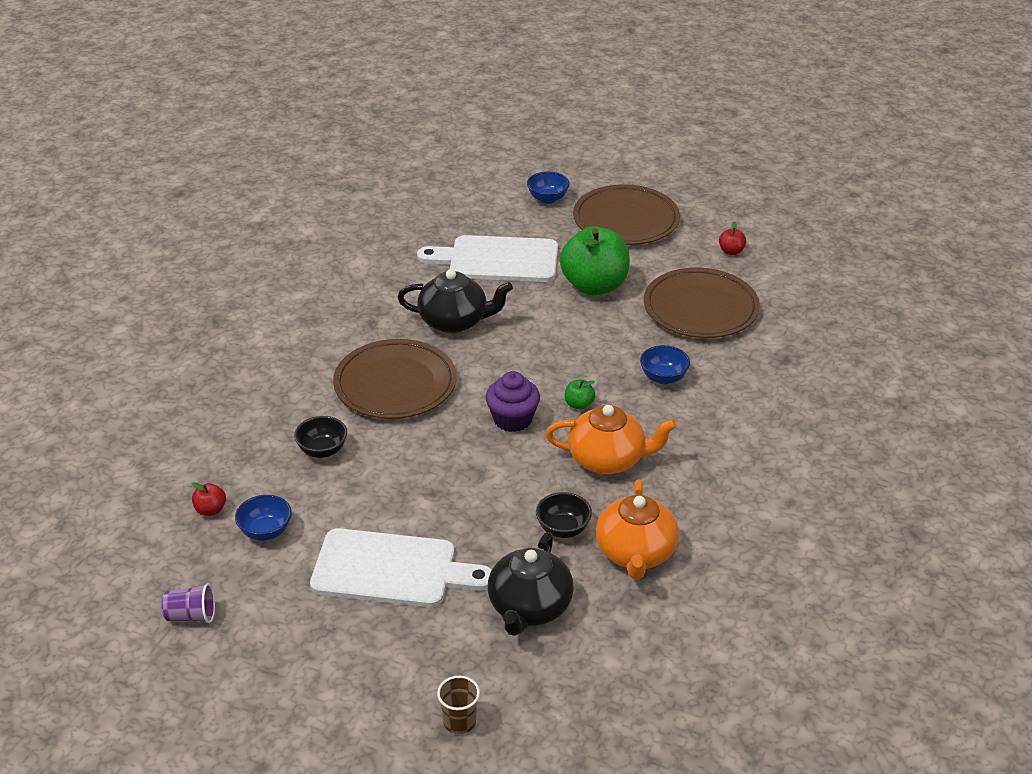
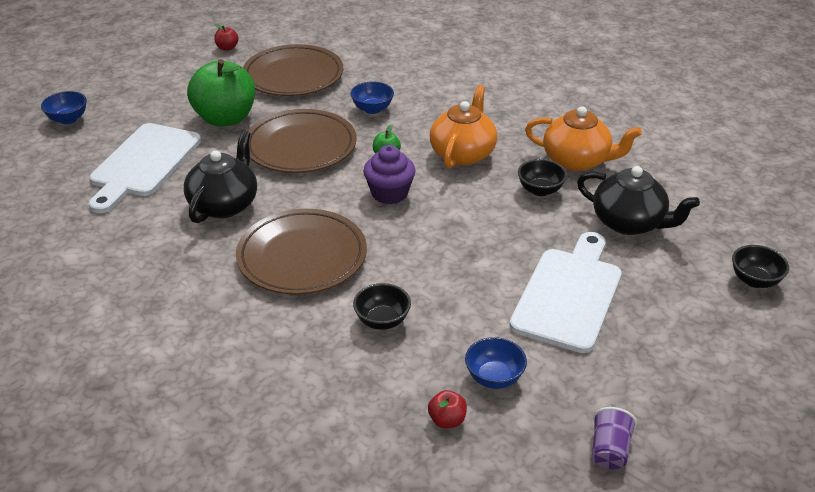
camera: 75 degrees left, 0 degrees up
(459, 722) = (754, 280): brown cup -> black bowl
(626, 220) = (141, 86): brown plate -> brown plate (301, 146)

